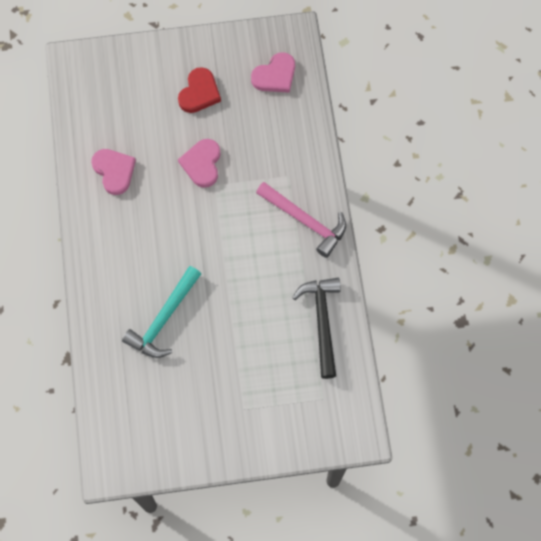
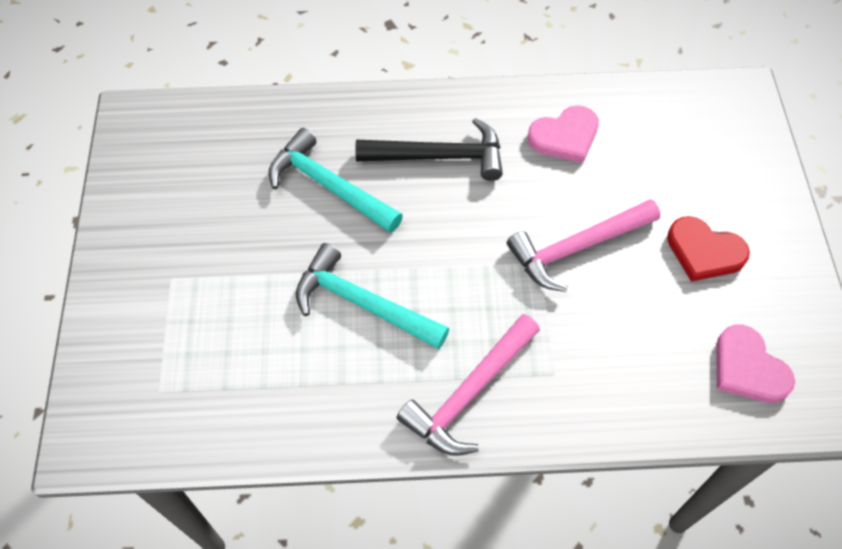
camera: 95 degrees right, 10 degrees down
(202, 164) = (577, 248): pink heart -> pink hammer
(252, 287) = (362, 303): none -> turquoise hammer
(322, 322) = (287, 403): black hammer -> black hammer (439, 156)

